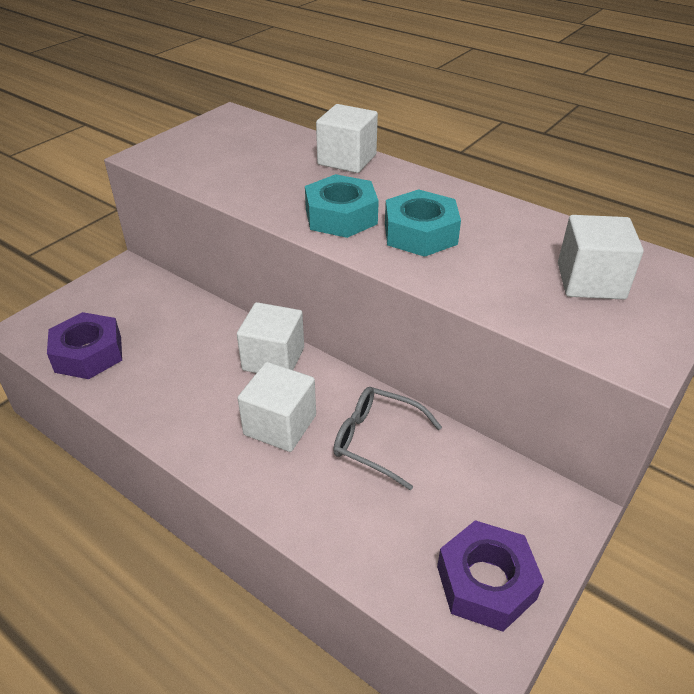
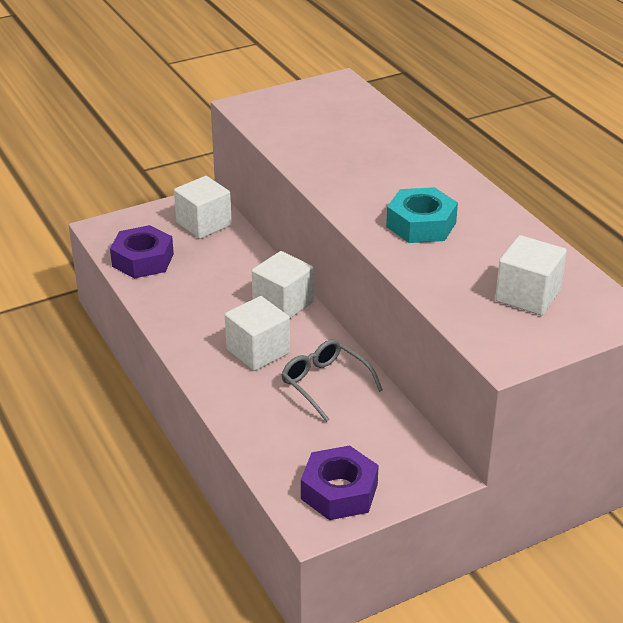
camera: 25 degrees right, 5 degrees down
(341, 216) = (367, 195): turquoise nut -> none
(347, 159) = (411, 147): white cube -> white cube (204, 224)

